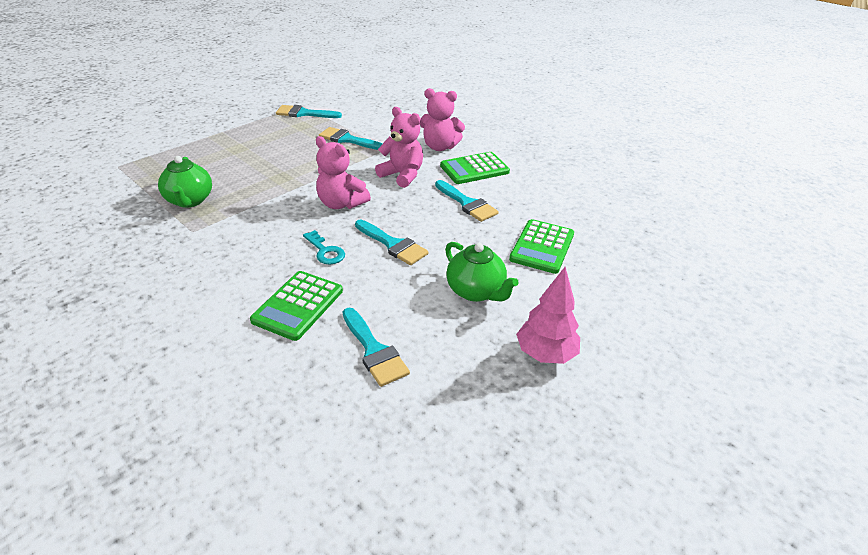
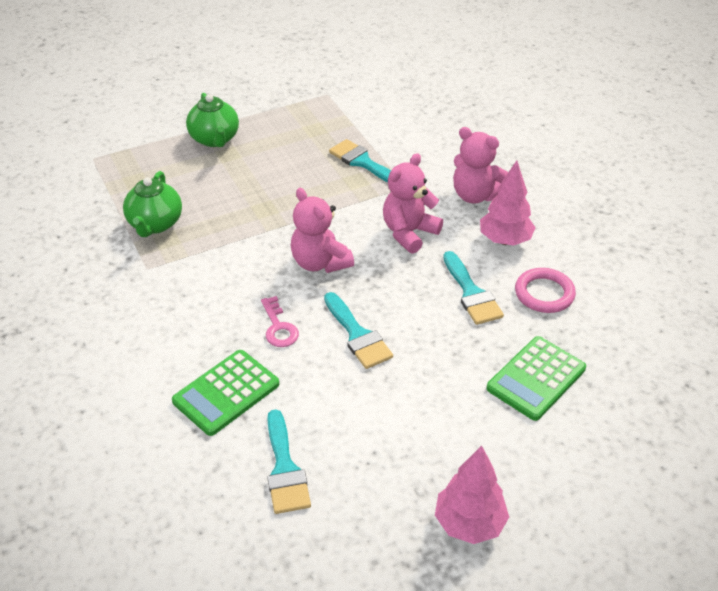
camera: 20 degrees right, 5 degrees up
(304, 113) = (325, 109): turquoise brush -> none
(325, 251) = (278, 327): turquoise key -> pink key
(402, 175) = (409, 233): pink teddy bear -> pink teddy bear turned 105 degrees counterclockwise
(474, 169) = (505, 240): green calculator -> pink tree
(476, 291) = (427, 422): green teapot -> green teapot (215, 139)
(519, 195) = (544, 293): none -> pink ring

